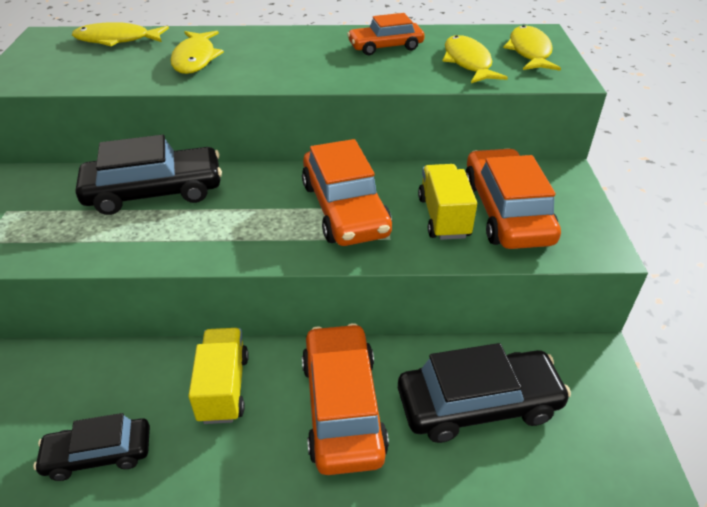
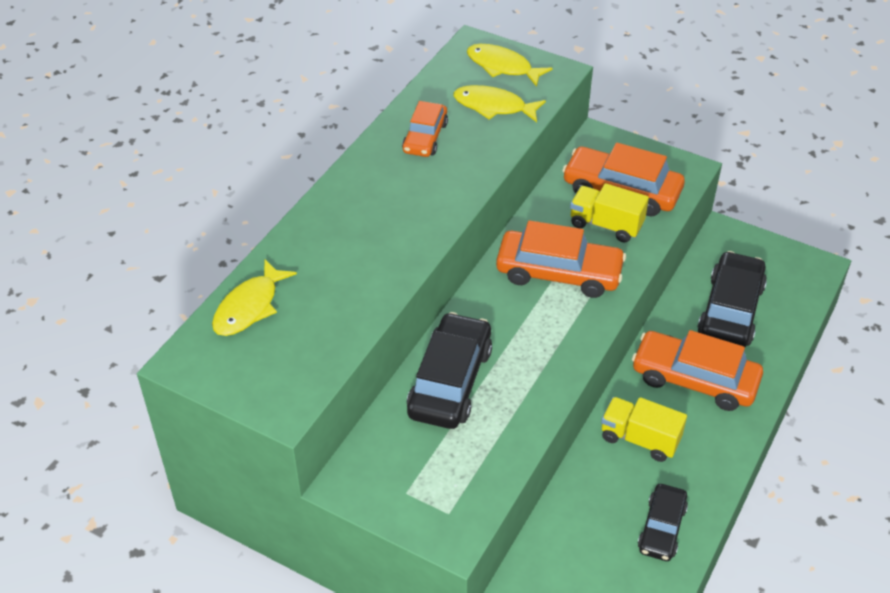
camera: 60 degrees left, 5 degrees up
(195, 59) = (348, 262): yellow fish -> none

